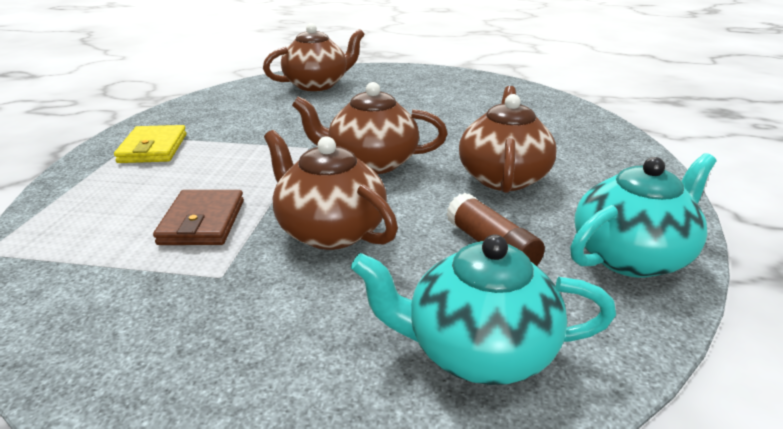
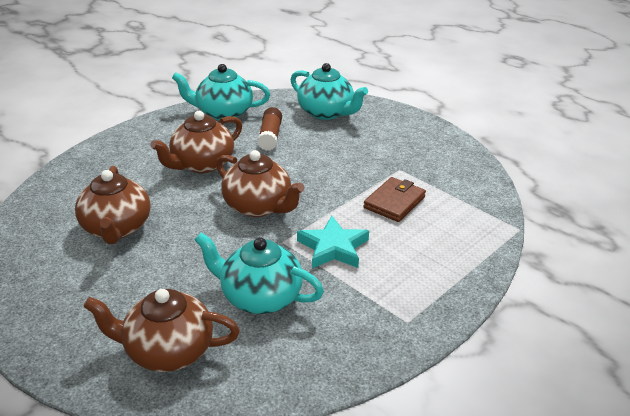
camera: 145 degrees left, 5 degrees up
(153, 148) = (401, 295): yellow wallet -> none
(249, 157) = (333, 248): none -> turquoise star
(285, 115) = (260, 297): none -> turquoise teapot
(330, 231) = (332, 171): brown teapot -> brown teapot (117, 228)

